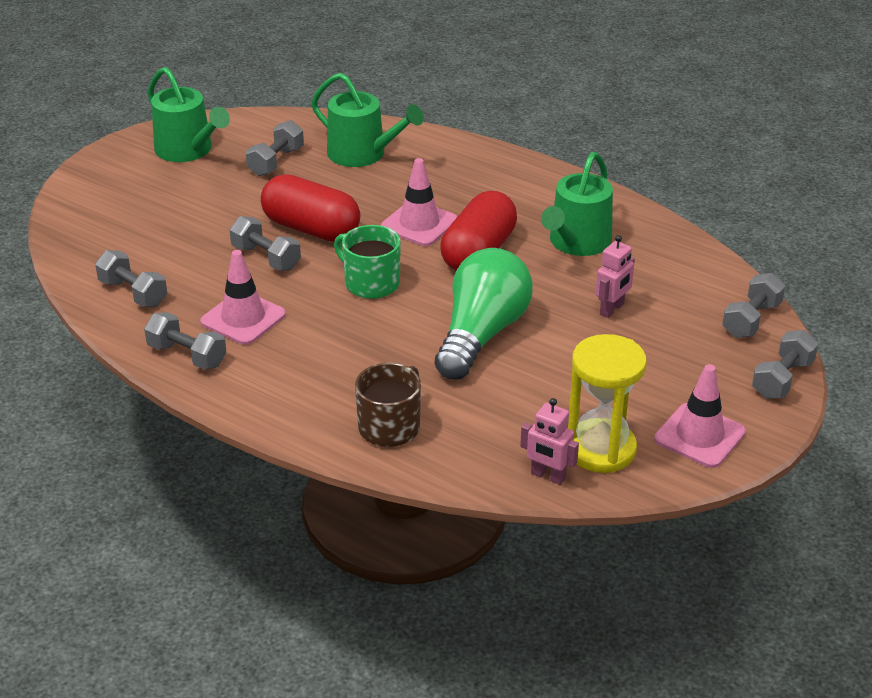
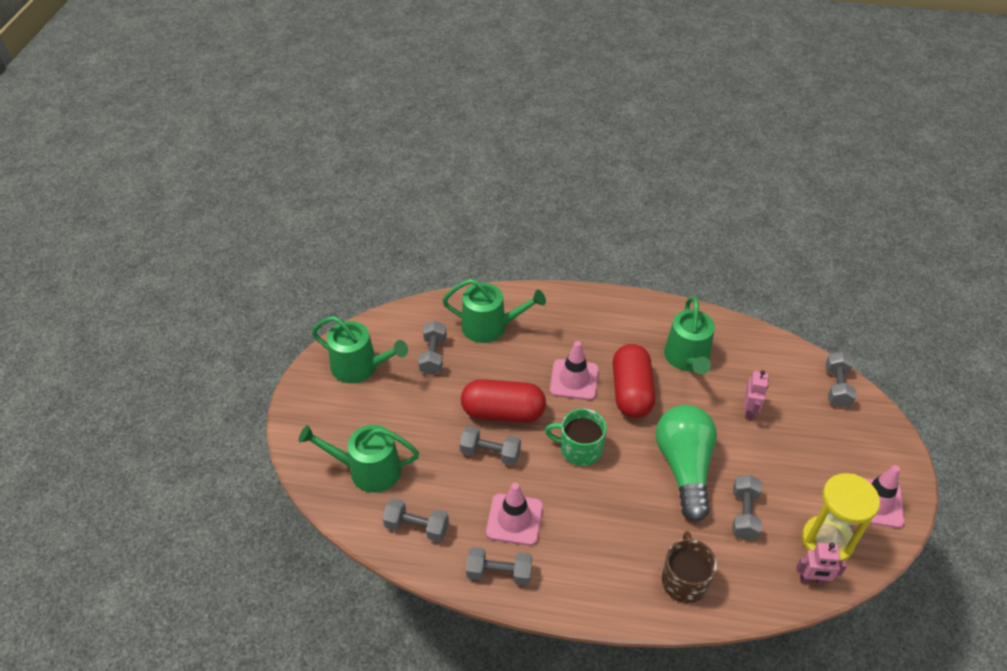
camera: 25 degrees left, 10 degrees up
(123, 234) = (368, 470): none -> green watering can
(782, 379) = (888, 432): grey dumbbell -> grey dumbbell (744, 514)

